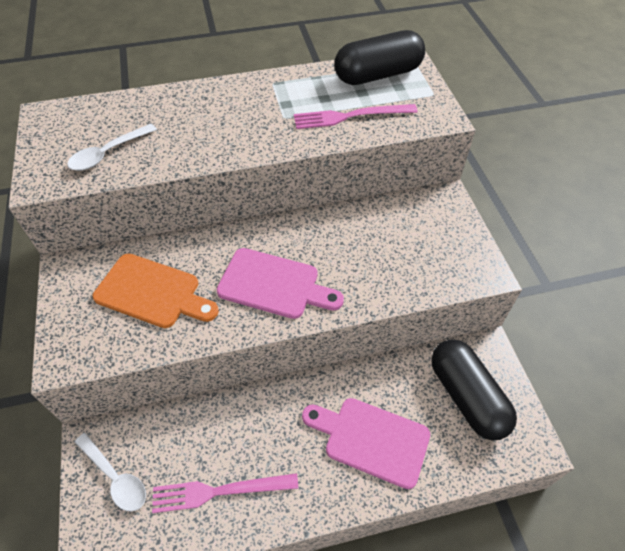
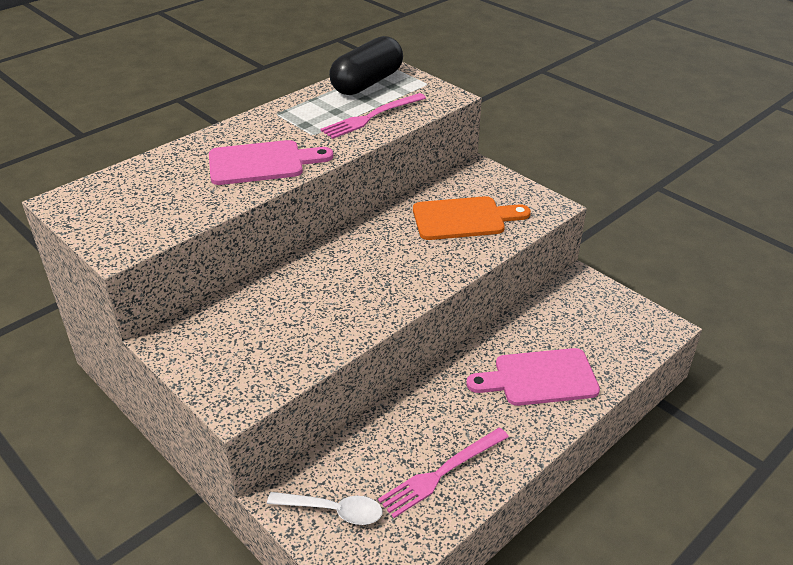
camera: 30 degrees left, 15 degrees down
(108, 153) = (167, 208): white spoon -> none
(152, 292) = (275, 324): orange cutting board -> orange cutting board (464, 219)
(274, 285) = (385, 277): pink cutting board -> pink cutting board (262, 163)
(467, 396) = (590, 317): black capsule -> none

